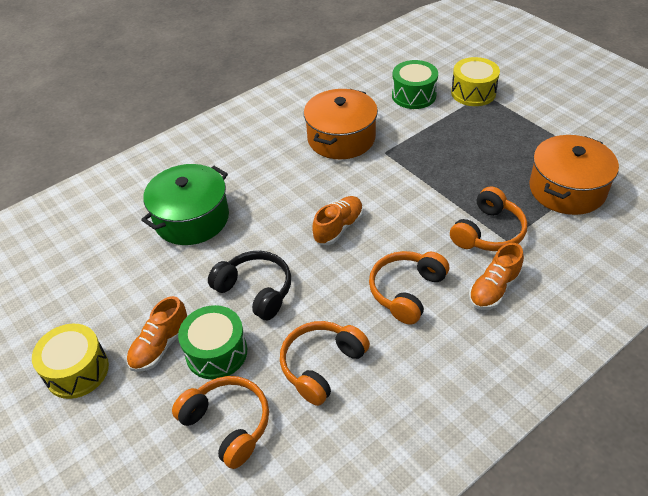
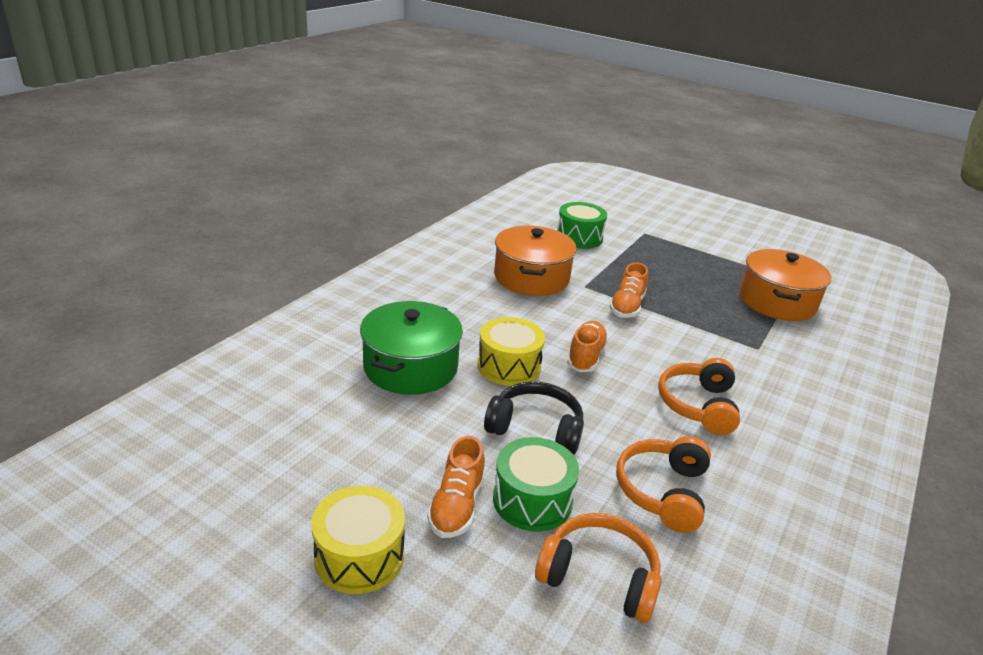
camera: 25 degrees left, 15 degrees down
(473, 92) = (634, 232): yellow drum -> yellow drum (509, 366)
(488, 232) = (735, 343): orange headphones -> none
(494, 289) = (779, 391): orange shoe -> orange shoe (627, 306)

